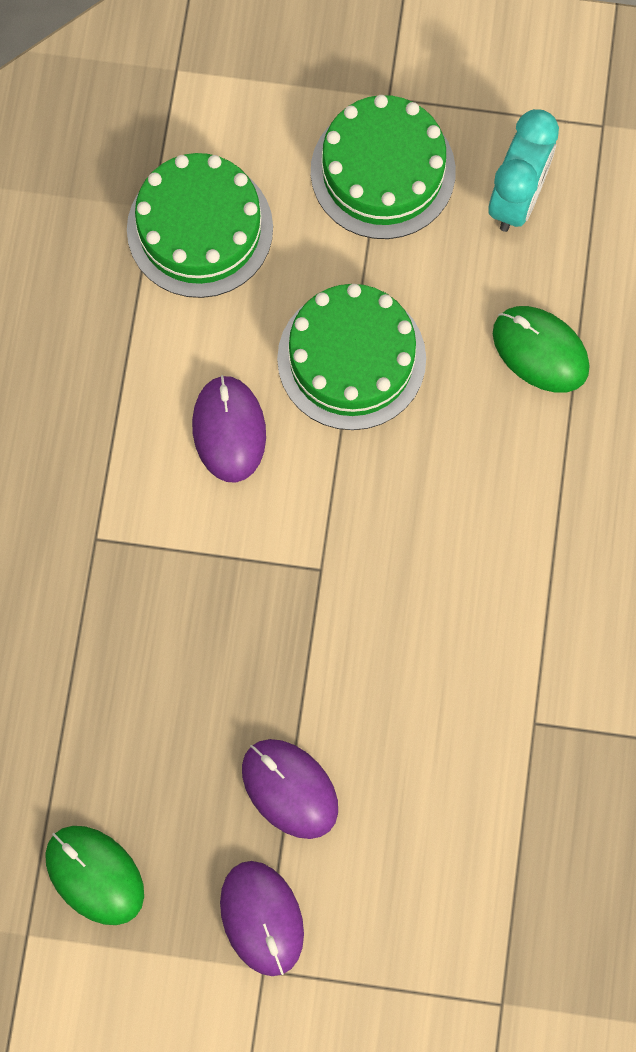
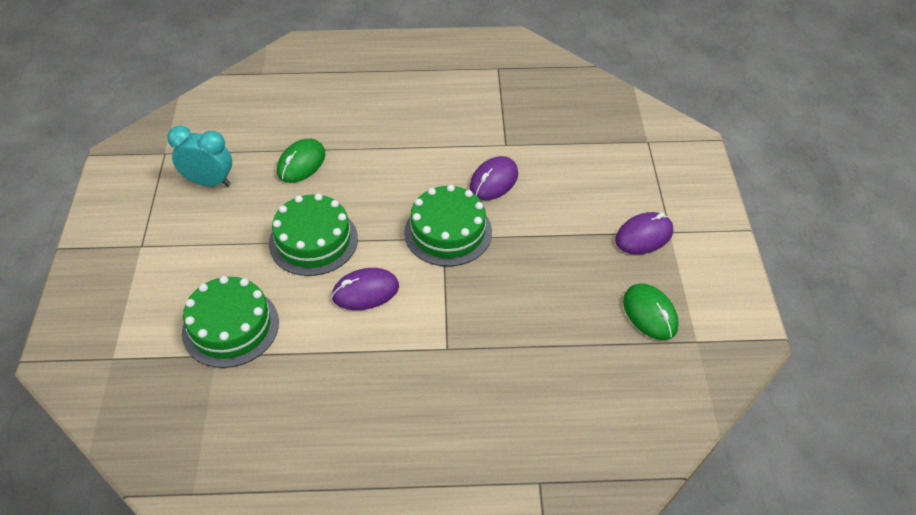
camera: 100 degrees left, 25 degrees down
(95, 875) = (650, 314): green mouse -> green mouse turned 60 degrees counterclockwise
(289, 789) = (570, 234): purple mouse -> purple mouse (493, 181)
(383, 171) = (191, 242): green cake -> green cake (448, 232)

